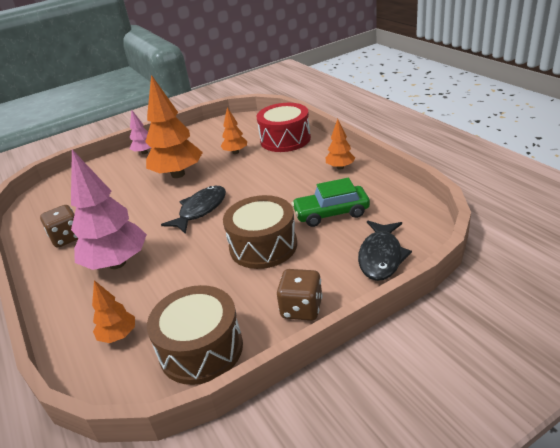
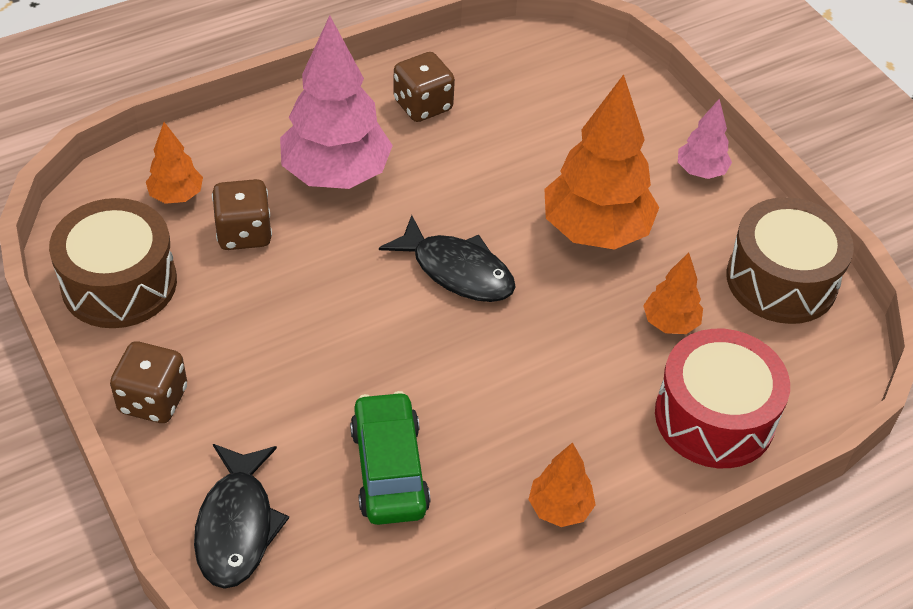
camera: 85 degrees right, 15 degrees up
(161, 294) = (244, 233): none -> brown dice
(263, 246) = (321, 359): brown drum -> brown drum (781, 280)
(381, 256) = (237, 526): black fish -> black fish turned 105 degrees counterclockwise

